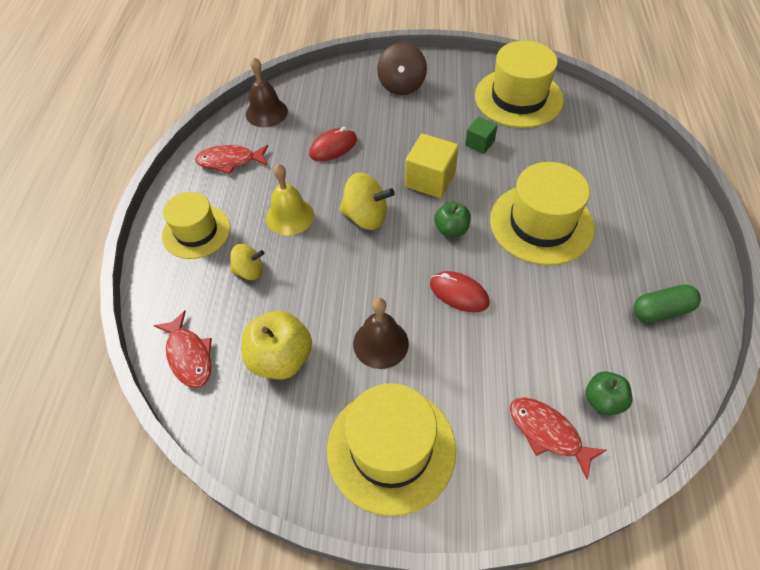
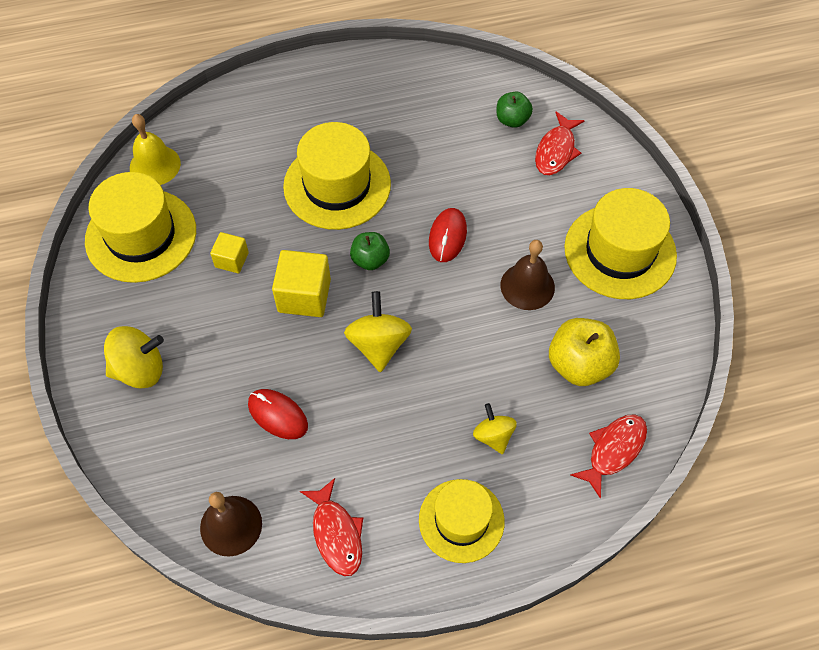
camera: 110 degrees left, 5 degrees up
(290, 216) = (403, 424): yellow bell -> yellow bell (155, 165)
(401, 85) = (140, 369): brown spinning top -> yellow spinning top
(479, 143) = (231, 260): green cube -> yellow cube
(661, 310) = (408, 89): green capsule -> none

